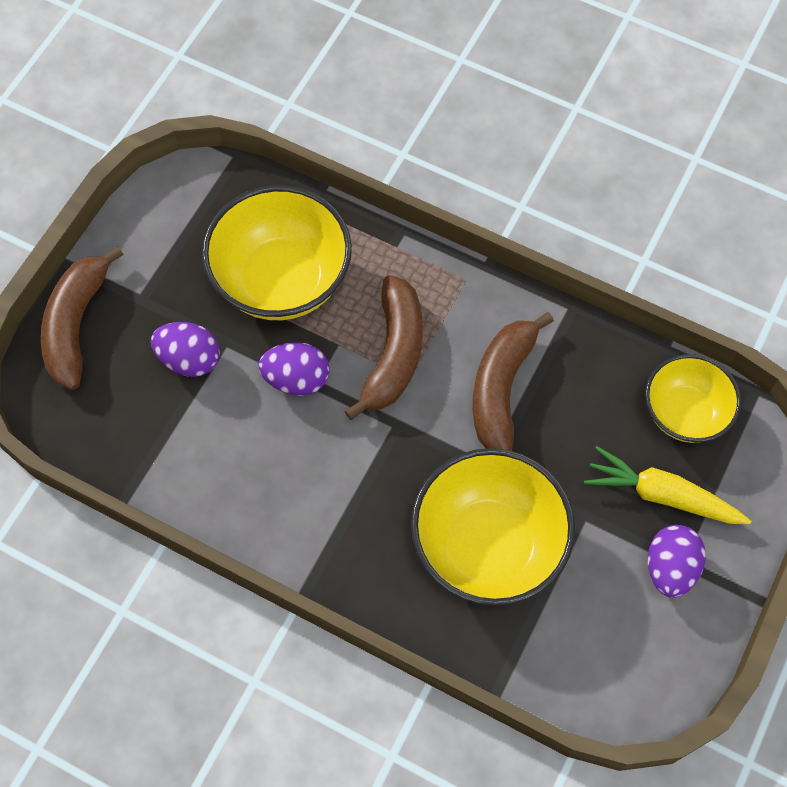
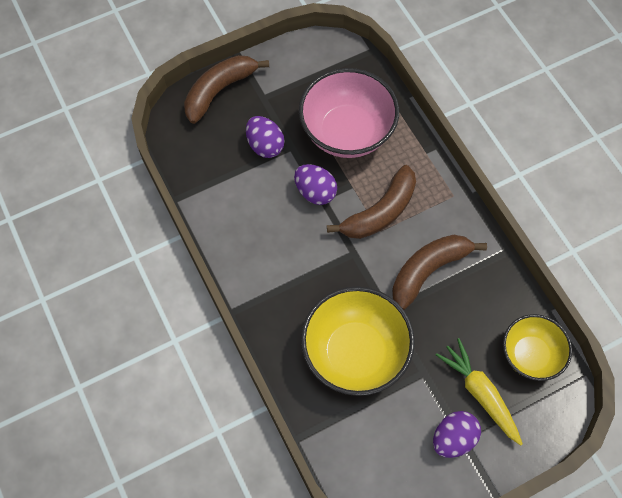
camera: 35 degrees right, 0 degrees up
(282, 280) = (347, 132): yellow bowl -> pink bowl

